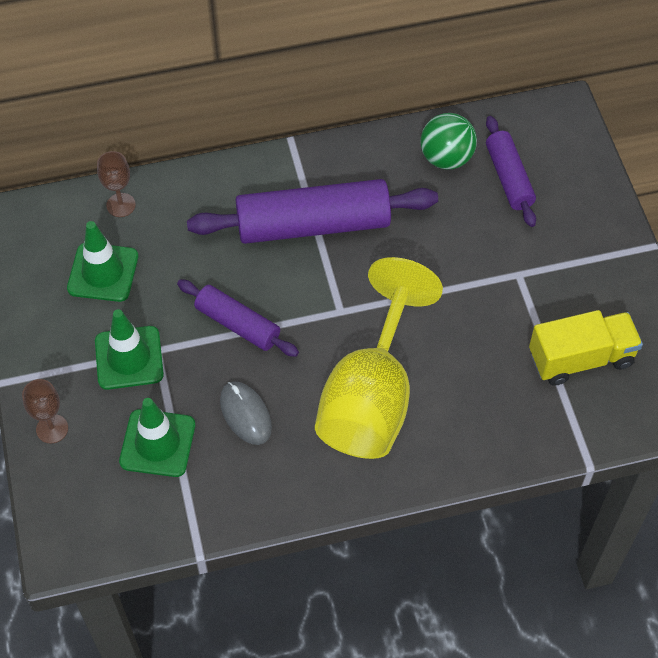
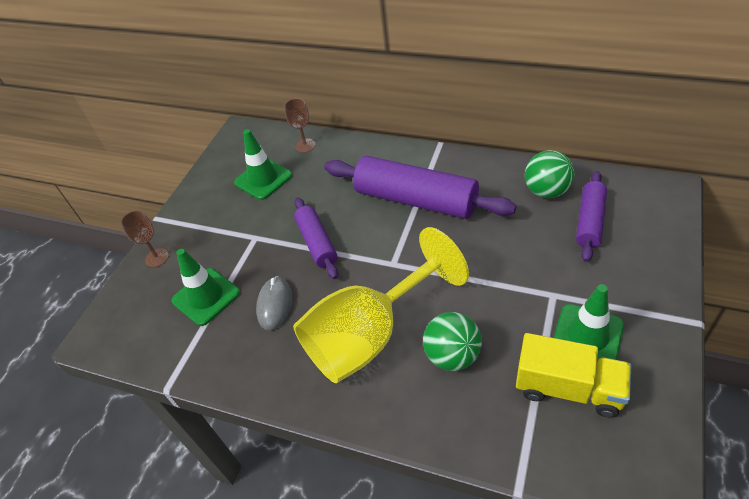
camera: 40 degrees right, 10 degrees down
(129, 358) = (235, 235): green traffic cone -> green traffic cone (587, 336)
(463, 378) = (452, 355): none -> green ball

